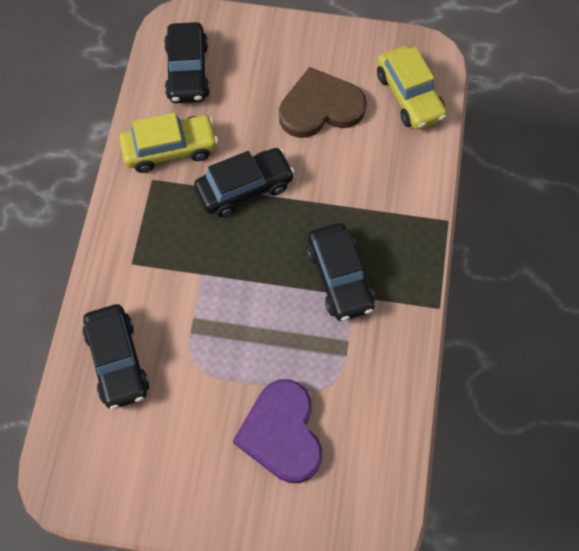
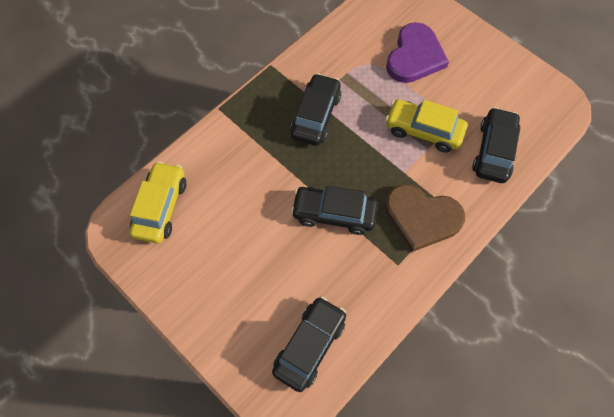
camera: 145 degrees left, 0 degrees up
(170, 149) = (369, 281): yellow car -> yellow car (423, 130)
(320, 107) = (231, 241): brown heart -> brown heart (421, 218)

